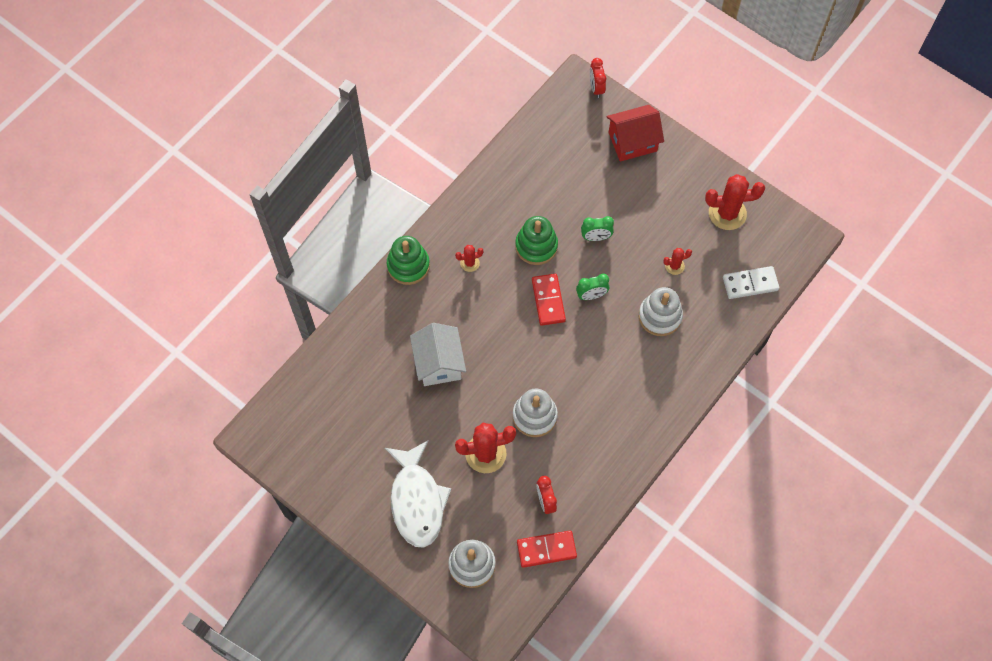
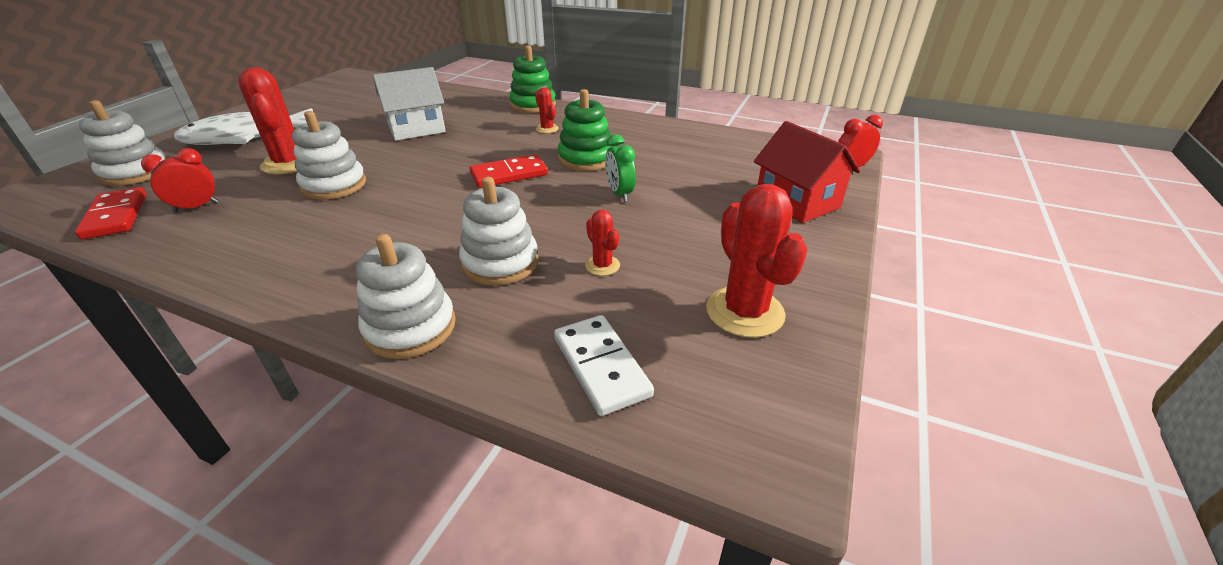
camera: 75 degrees right, 30 degrees down
(591, 295) = (524, 201): green clock -> none
(706, 361) = (410, 328): none -> white stacking toy

